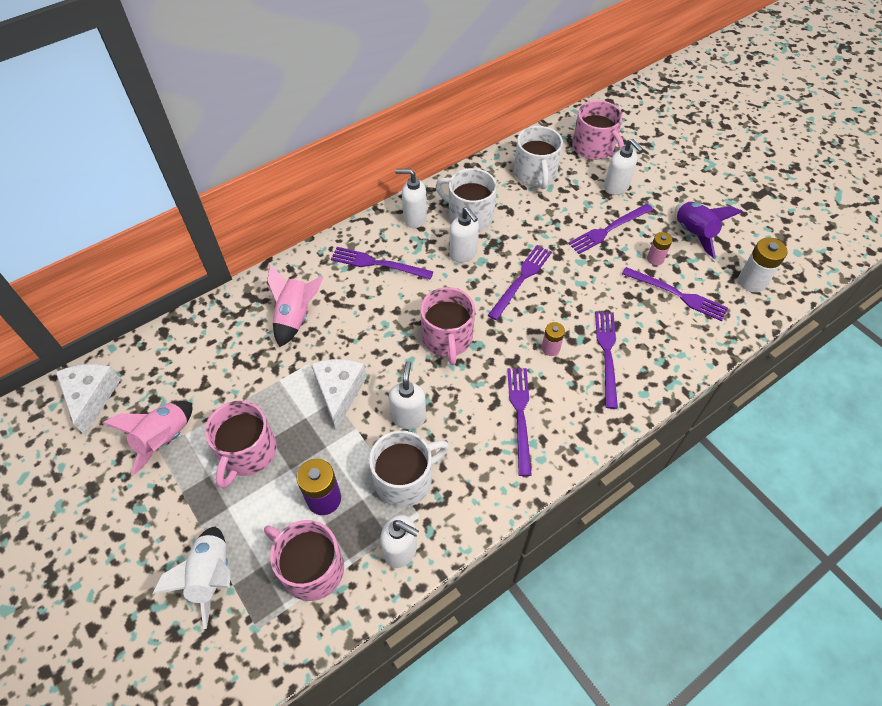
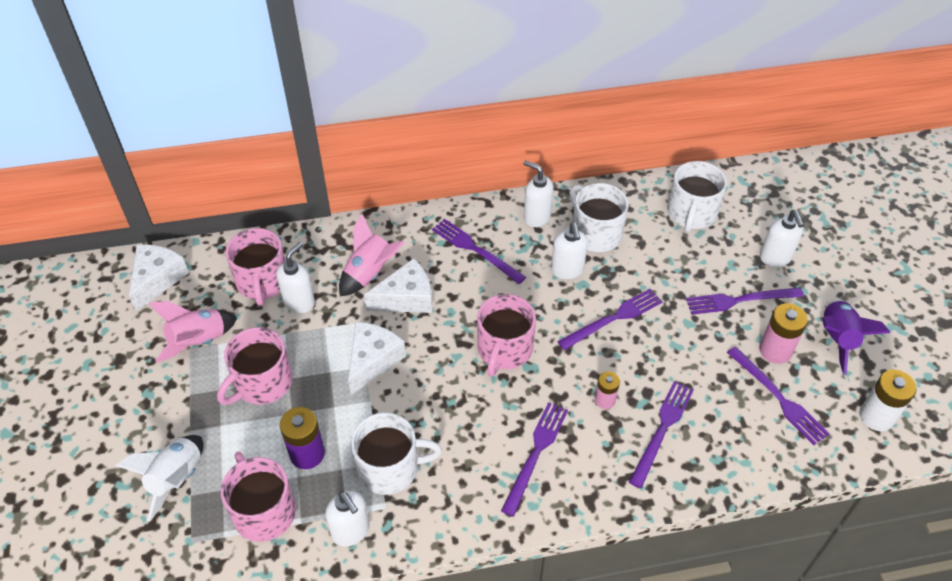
camera: 25 degrees right, 5 degrees down
(340, 326) = (406, 298): none -> white cheese
(408, 417) = (425, 410): white soap dispenser -> white soap dispenser (299, 302)
(593, 147) = (774, 206): pink mug -> pink mug (262, 282)
(655, 259) = (775, 350): pink battery -> pink battery, size x1.62

